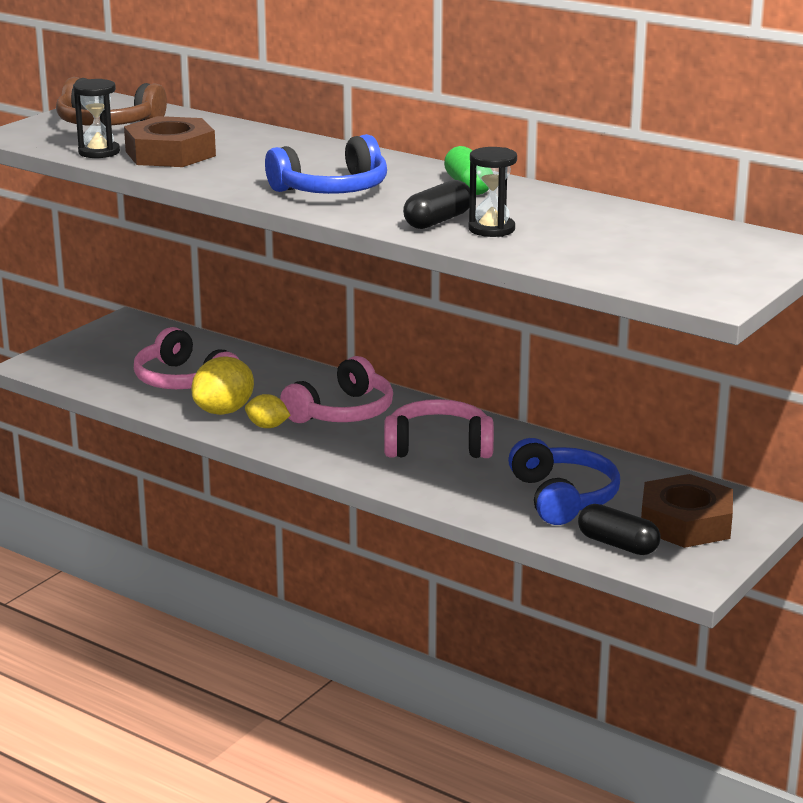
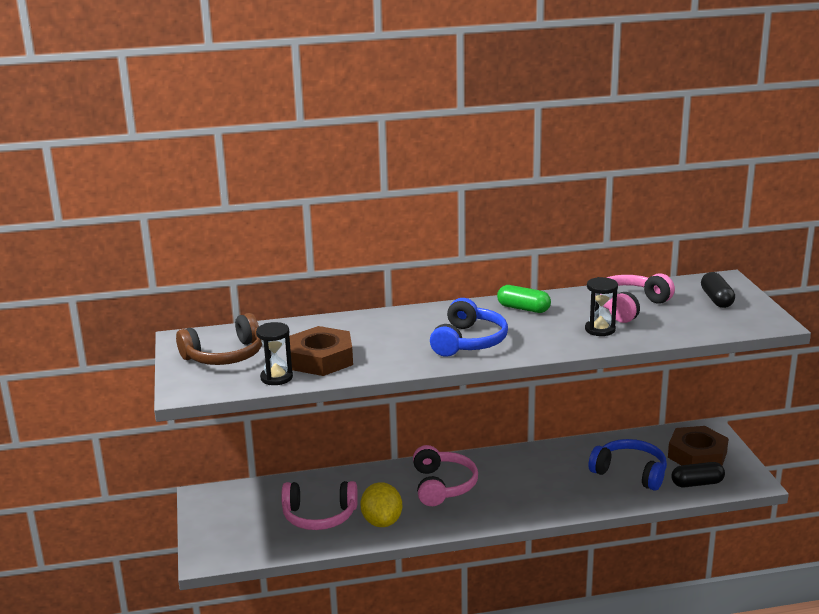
camera: 45 degrees left, 0 degrees up
(267, 426) = (423, 517): yellow lemon -> none
(438, 221) = (566, 336): black capsule -> black capsule (716, 299)
(438, 446) = (525, 478): pink headphones -> pink headphones (629, 307)

